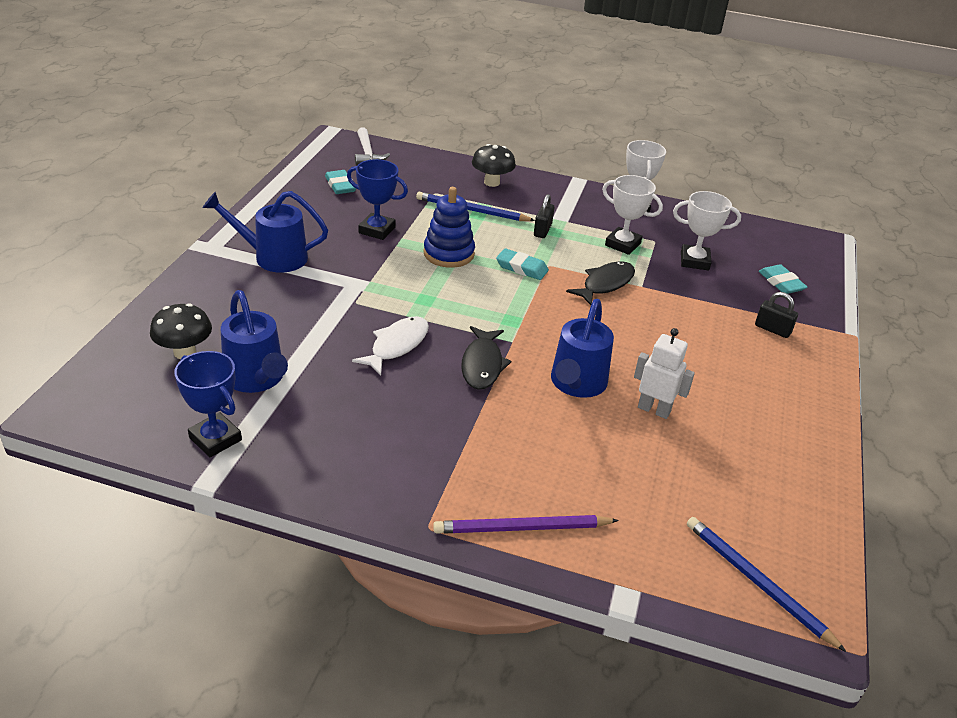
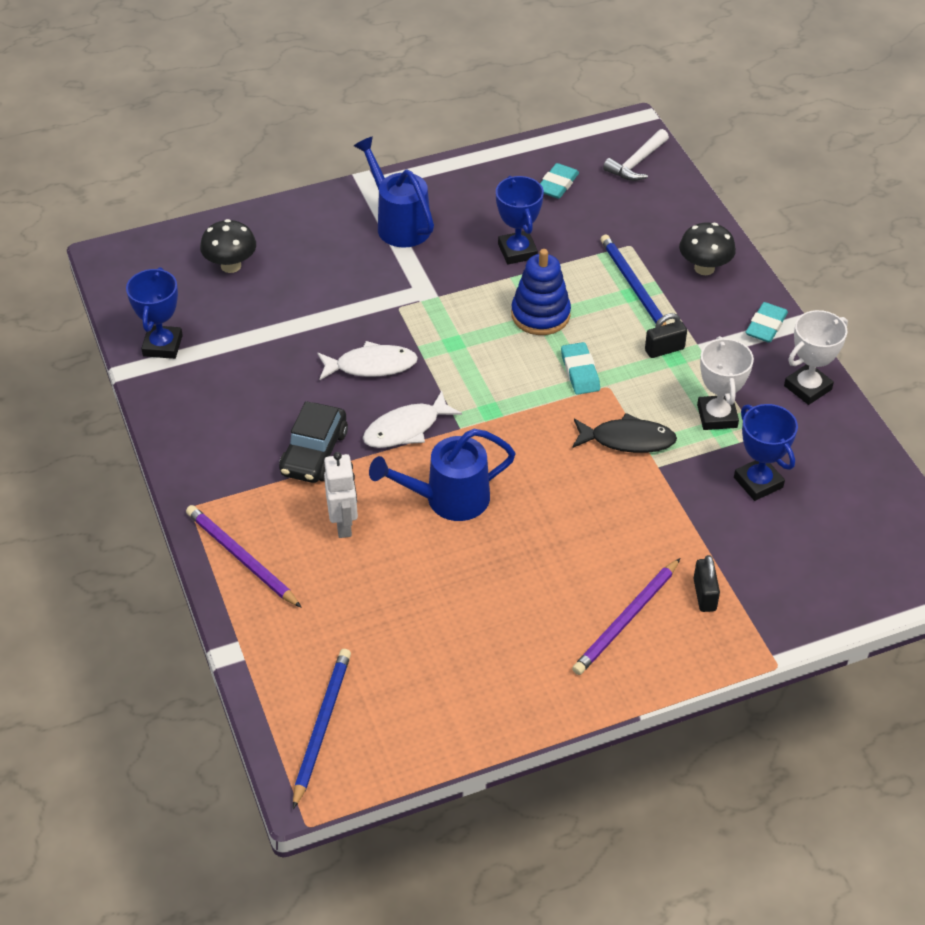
camera: 55 degrees right, 10 degrees up
(257, 379) = (244, 321): blue watering can -> none
(451, 422) = (314, 453): none -> black car
(482, 365) = (406, 428): black fish -> white fish
(654, 410) = (470, 566): white robot -> white robot (344, 524)
(694, 261) = (758, 482): white trophy -> blue trophy
(768, 370) = (627, 619): none -> purple pencil
(781, 283) = (806, 566): turquoise eraser -> turquoise eraser (766, 326)

